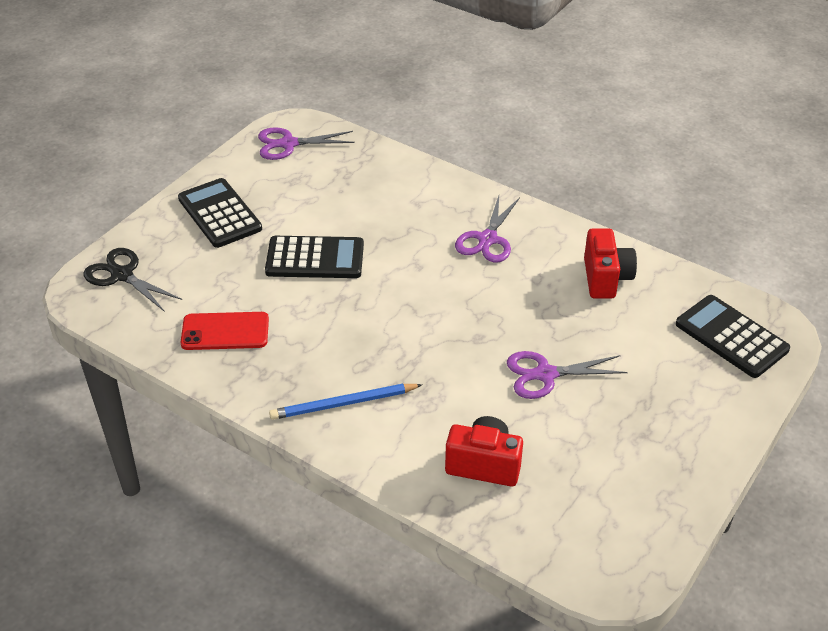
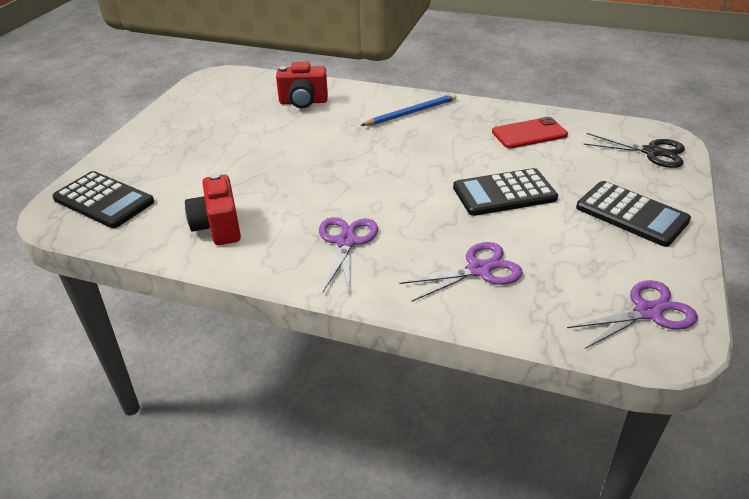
camera: 165 degrees right, 5 degrees down
(545, 374) = (269, 150): purple scissors -> purple scissors (478, 270)

